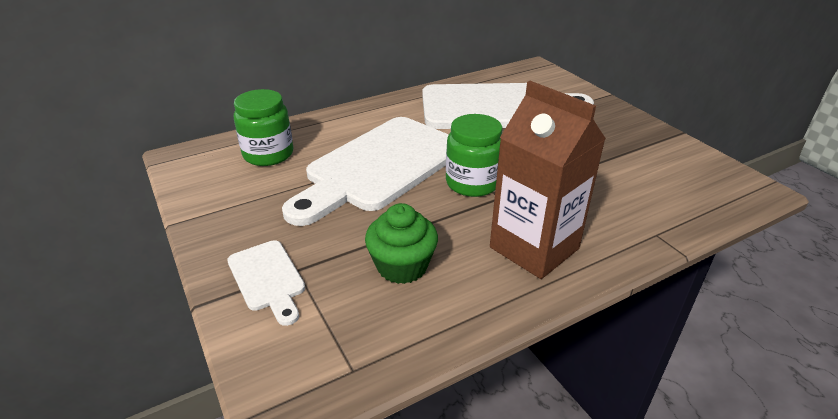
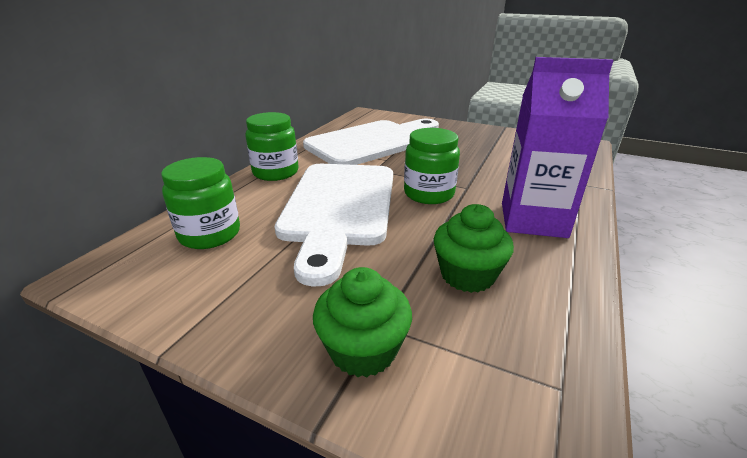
camera: 35 degrees left, 5 degrees down
(268, 278) = (363, 350): white cutting board -> green cupcake
(370, 114) = (275, 172): none -> green jar
(534, 248) = (533, 220): brown carton -> purple carton

